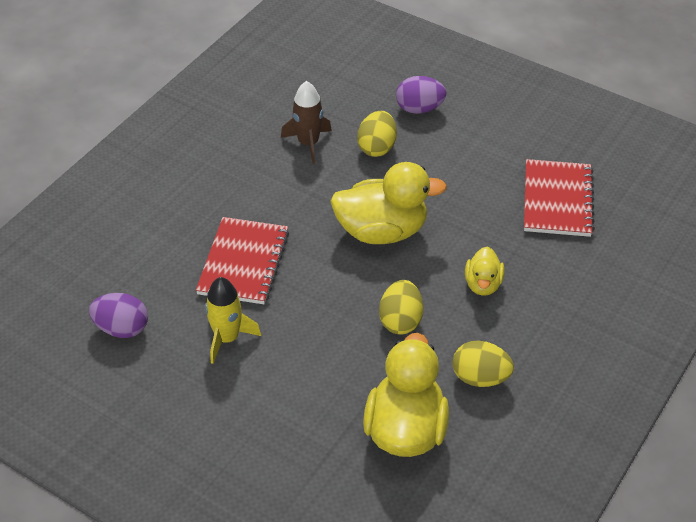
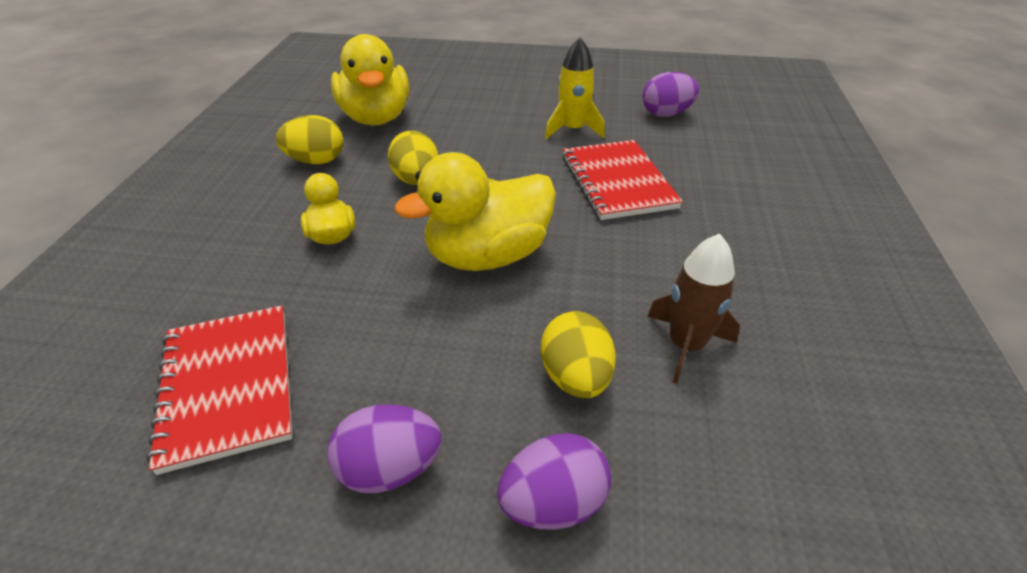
camera: 155 degrees right, 5 degrees down
(483, 140) = (390, 469): none -> purple egg

